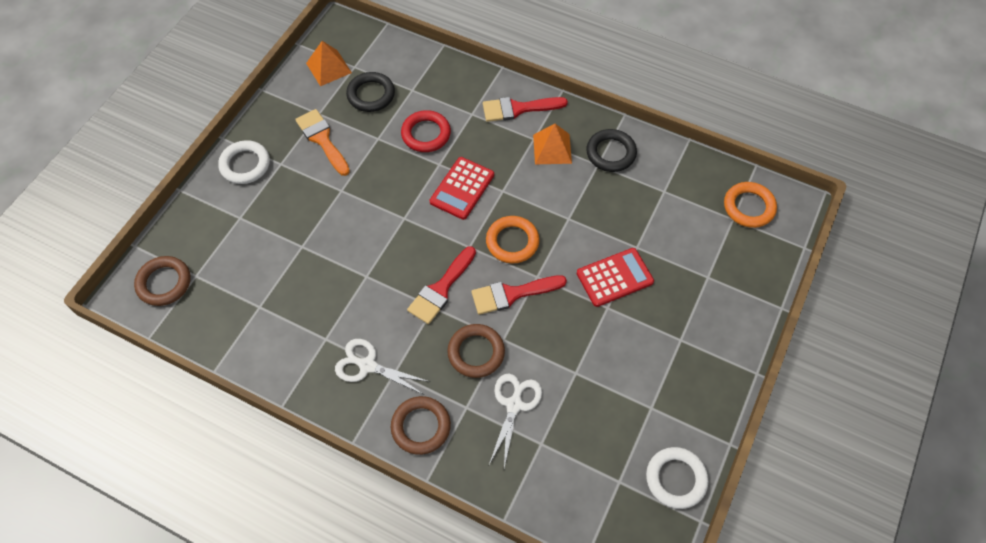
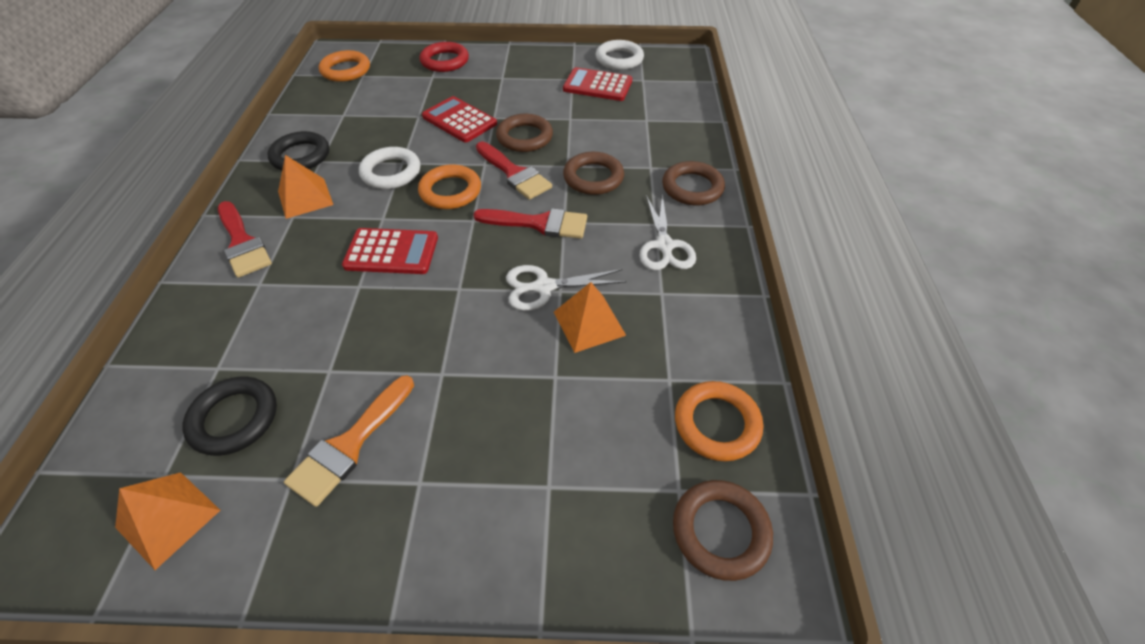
camera: 115 degrees left, 10 degrees down
(216, 316) = (716, 423): none -> orange ring
(245, 165) = (440, 541): white ring -> white ring (391, 172)
(328, 281) = (589, 323): none -> orange pyramid
(426, 134) = (307, 318): red ring -> red ring (445, 61)
(514, 405) = (625, 142): white scissors -> white scissors (544, 287)
(562, 321) = (524, 137): none -> brown ring
(627, 427) = (597, 85): none -> red calculator

